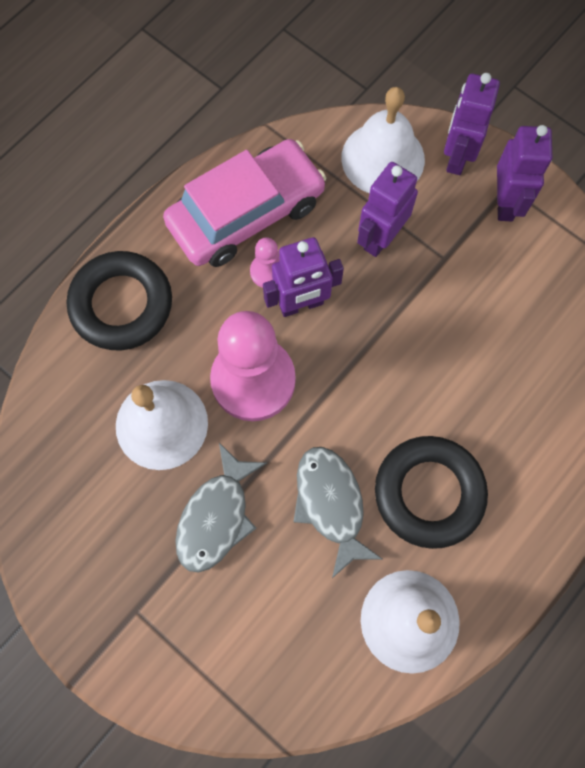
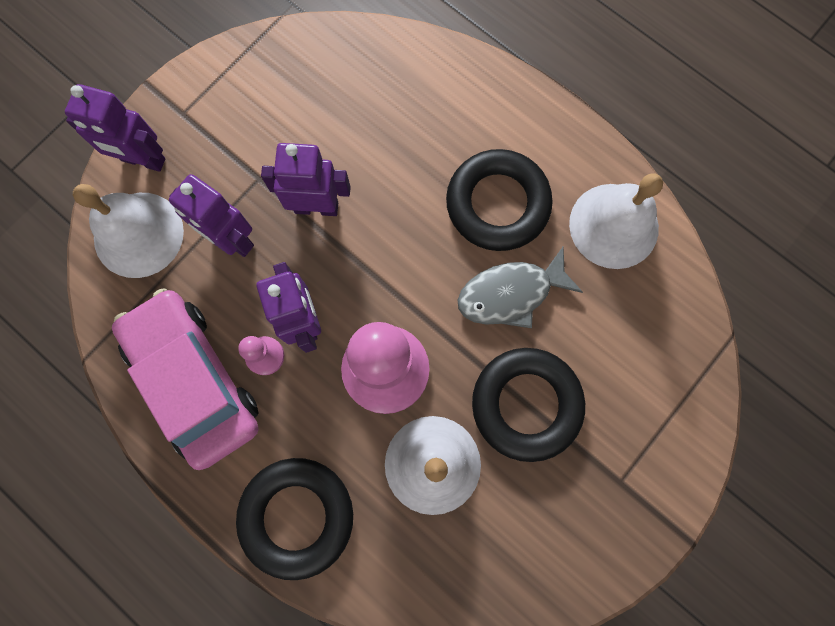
camera: 90 degrees left, 5 degrees up
(216, 516) = (526, 404): grey fish -> black ring
(505, 203) = (200, 117): purple robot -> purple robot (316, 207)

